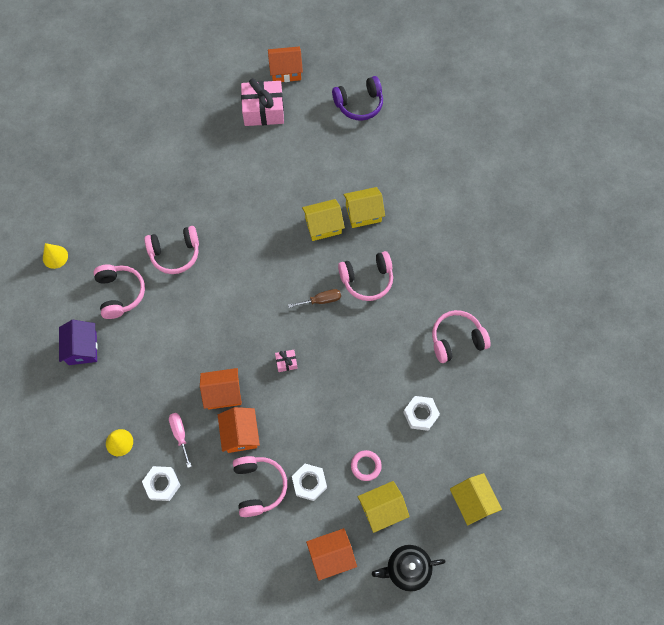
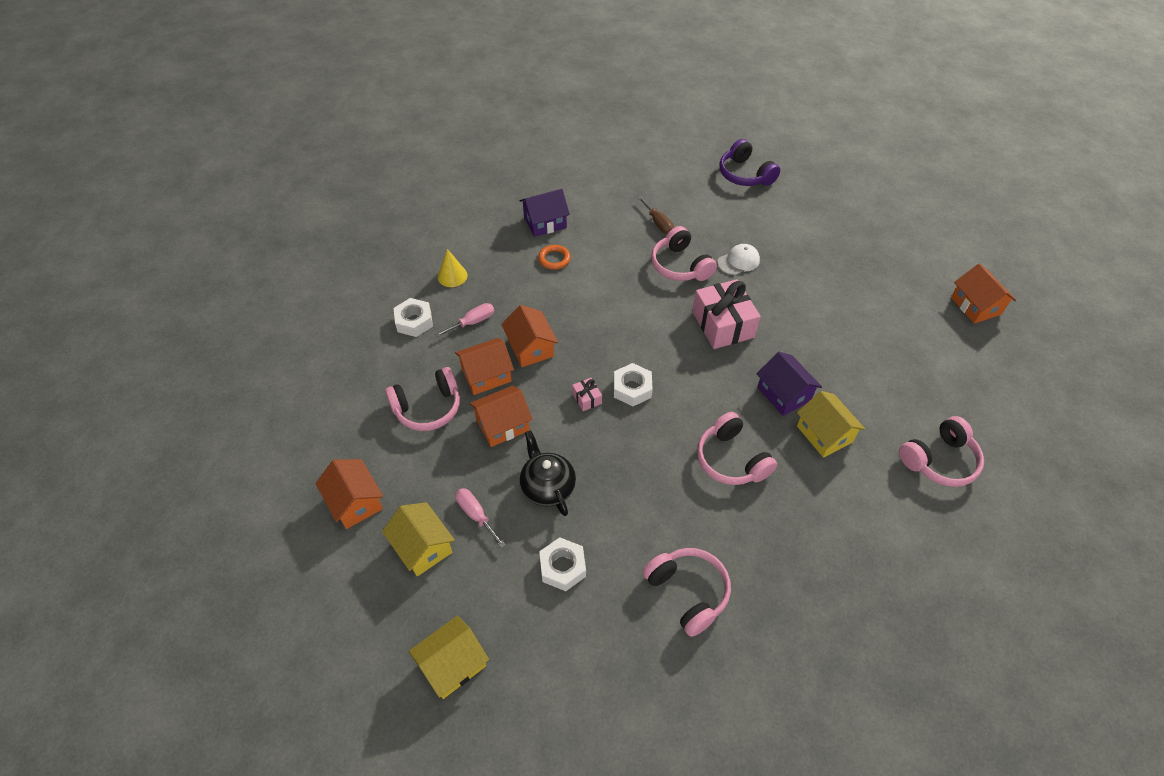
camera: 75 degrees right, 15 degrees down
(55, 257) = (635, 178): yellow cone -> none
(120, 293) = (615, 234): pink headphones -> pink headphones (939, 460)
(131, 351) = (554, 259): none -> orange ring
(186, 209) = (738, 261): none -> white cap
(263, 110) = (906, 297): pink gift -> pink gift (723, 324)
(292, 431) = (502, 425): none -> orange house
(309, 483) = (441, 457): white nut -> white nut (632, 388)
(321, 300) = (681, 415): brown screwdriver -> brown screwdriver (658, 223)
(323, 225) = (784, 394): yellow house -> purple house
(359, 104) = (982, 393): purple headphones -> purple headphones (745, 174)
(366, 466) = (476, 515): pink ring -> pink screwdriver
(407, 569) = (347, 595): black teapot -> black teapot (547, 486)

